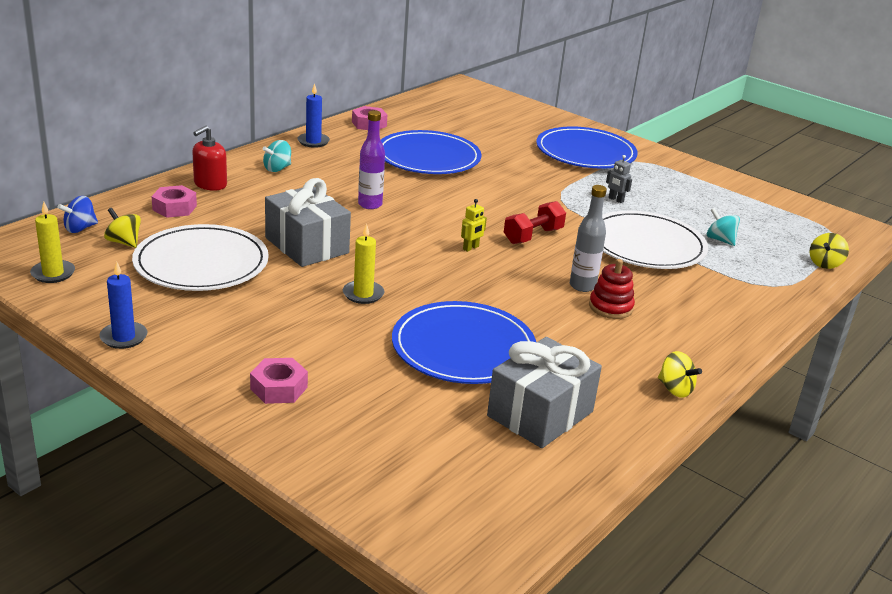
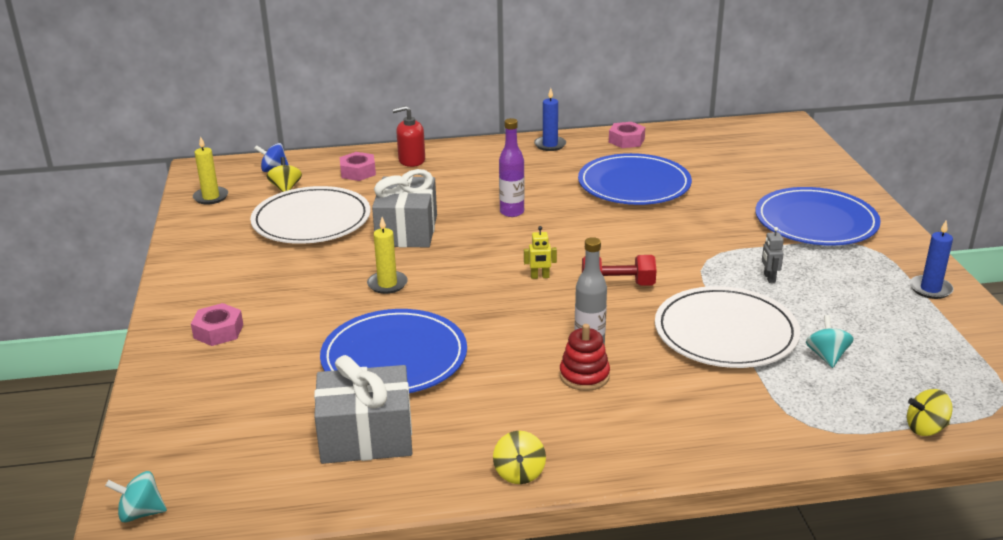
camera: 45 degrees right, 0 degrees up
(123, 337) = (184, 257): blue candle -> blue candle (930, 289)
(277, 169) = (483, 161): turquoise spinning top -> turquoise spinning top (141, 513)

